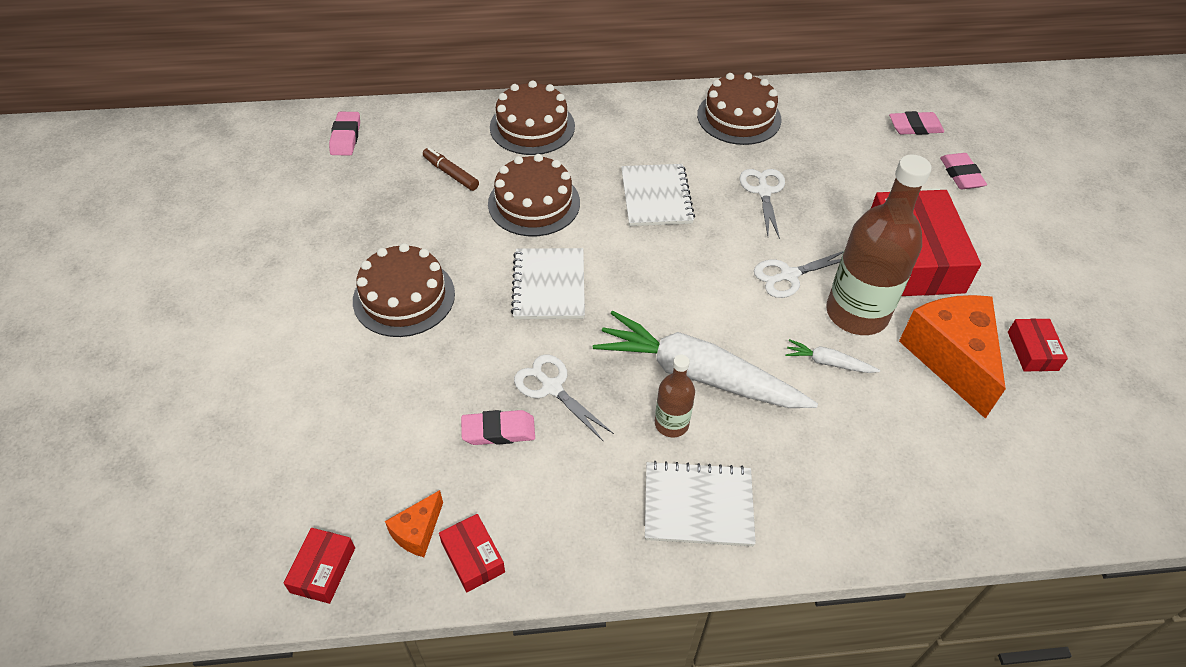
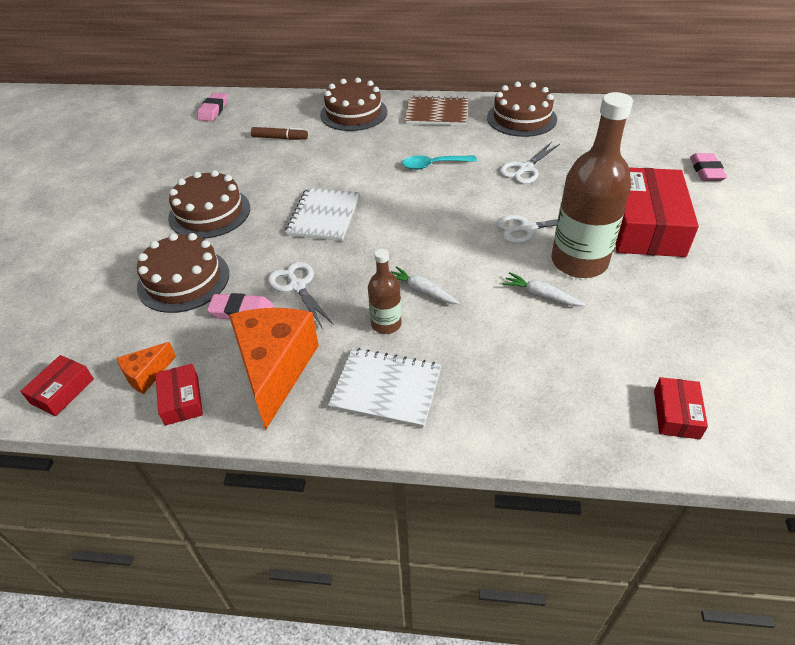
camera: 15 degrees right, 5 degrees down
(451, 174) = (279, 138): brown marker -> brown marker turned 135 degrees clockwise
(534, 203) = (334, 161): brown cake -> brown cake (183, 280)
(635, 118) = (436, 113): none -> brown notebook
(656, 197) = (433, 165): white notebook -> turquoise spoon
(697, 374) = (422, 291): white carrot -> white carrot, size x0.42
(763, 191) = (525, 169): white scissors -> white scissors turned 150 degrees counterclockwise
(915, 127) = (673, 135): pink eraser -> none
(950, 358) = (657, 305): orange cheese -> orange cheese (275, 369)
(1032, 351) = (740, 308): red box -> red box (676, 414)

